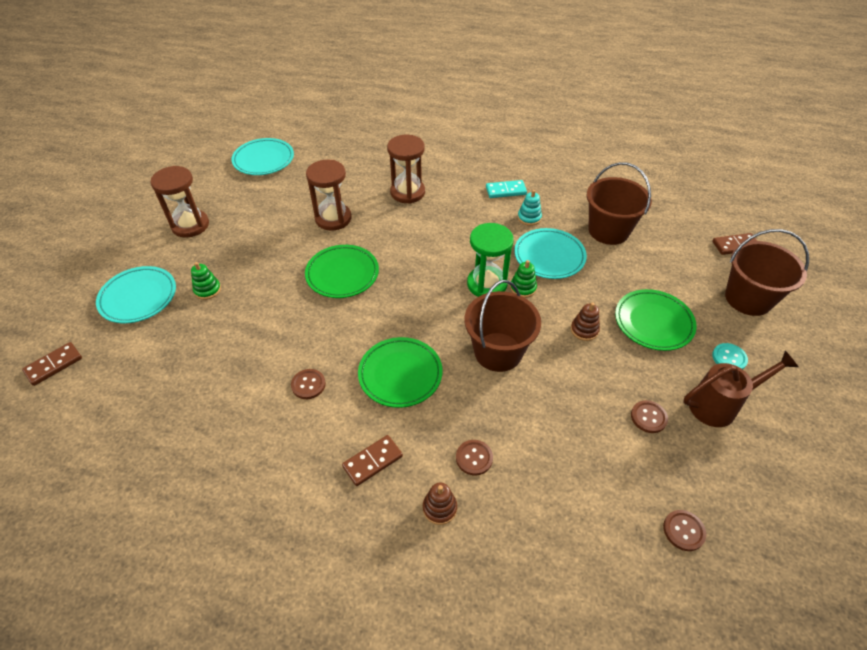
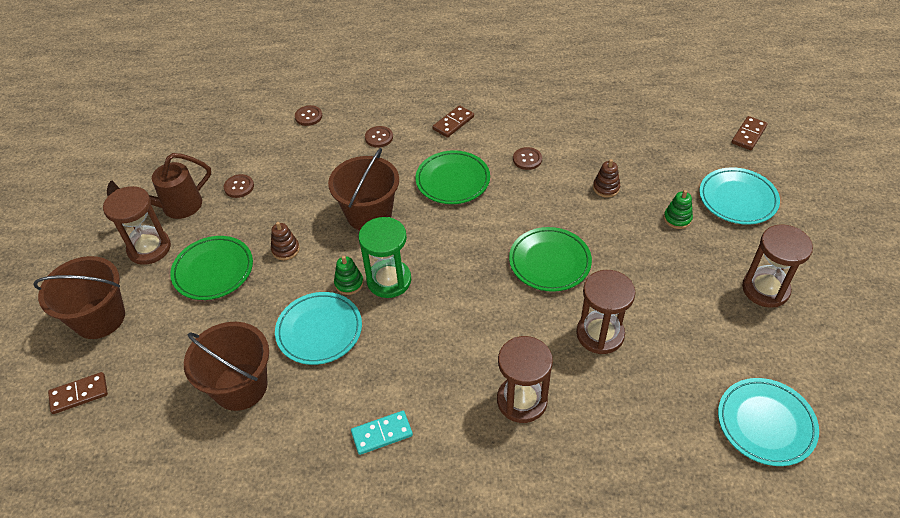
camera: 170 degrees right, 0 degrees up
(439, 508) = (398, 108): brown stacking toy -> brown stacking toy (606, 188)
(529, 218) = (345, 388): turquoise stacking toy -> none
(683, 531) = (231, 125): brown button -> brown button (308, 116)
(729, 358) = (149, 248): turquoise button -> brown hourglass

